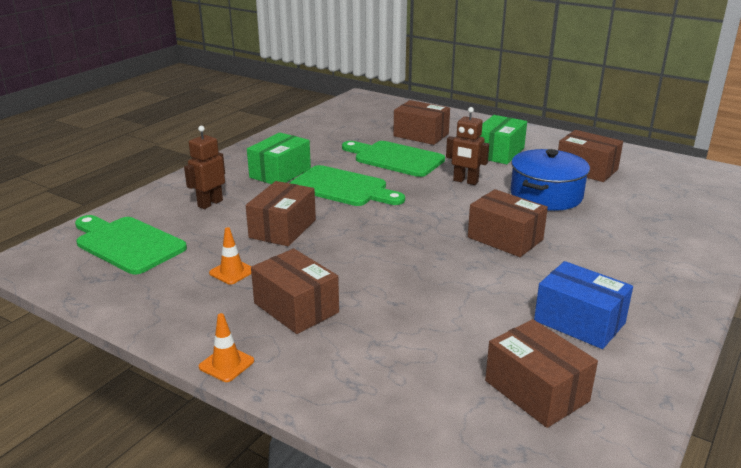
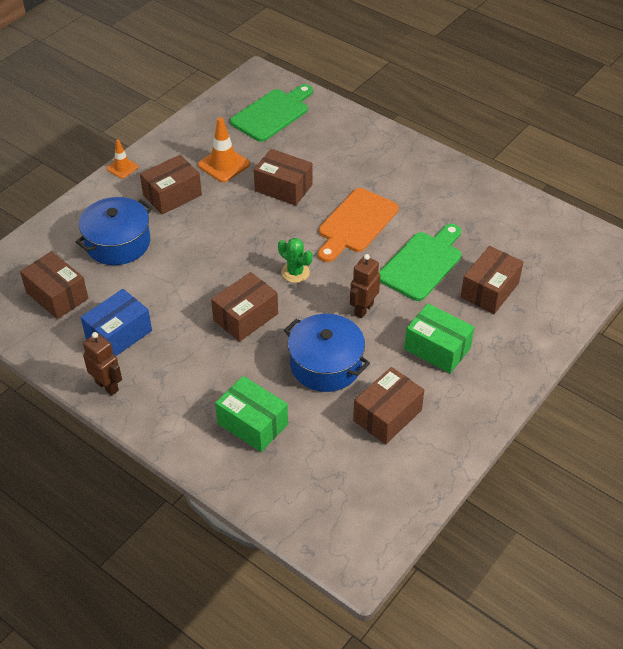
camera: 95 degrees right, 20 degrees up
(210, 203) = (332, 147): brown robot -> brown robot (107, 386)
(232, 272) = (224, 164): orange traffic cone -> orange traffic cone, size x1.64
(280, 173) = (391, 185): green box -> green box (252, 424)
(343, 188) = (355, 223): green cutting board -> orange cutting board
(406, 345) = (118, 243): none -> blue pot
(426, 215) = (295, 272): none -> green cactus
(536, 391) = (57, 295): brown box -> brown box turned 75 degrees clockwise

